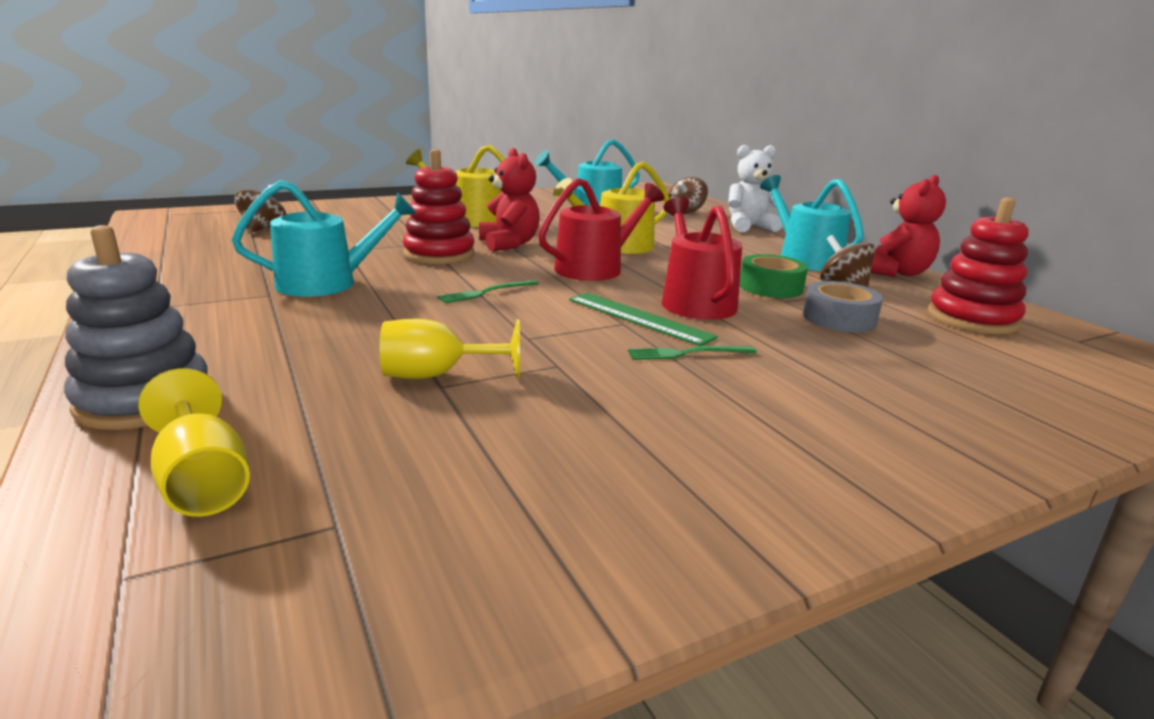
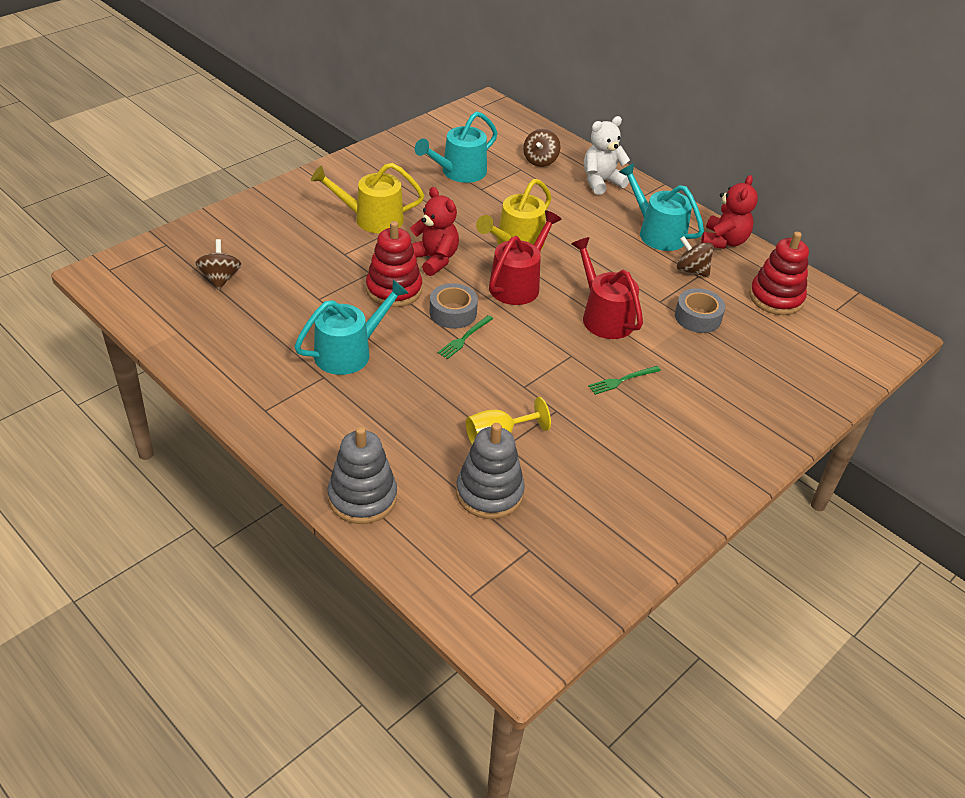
camera: 20 degrees left, 20 degrees up
(203, 481) = (450, 541): yellow goblet -> none
(352, 432) = (489, 493): none -> grey stacking toy
(492, 275) = (453, 313): none -> grey tape
(639, 318) = (578, 347): green ruler -> none
(770, 287) = (646, 284): green tape -> none

